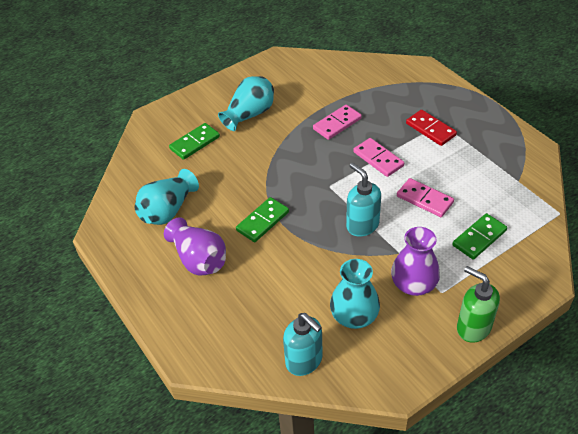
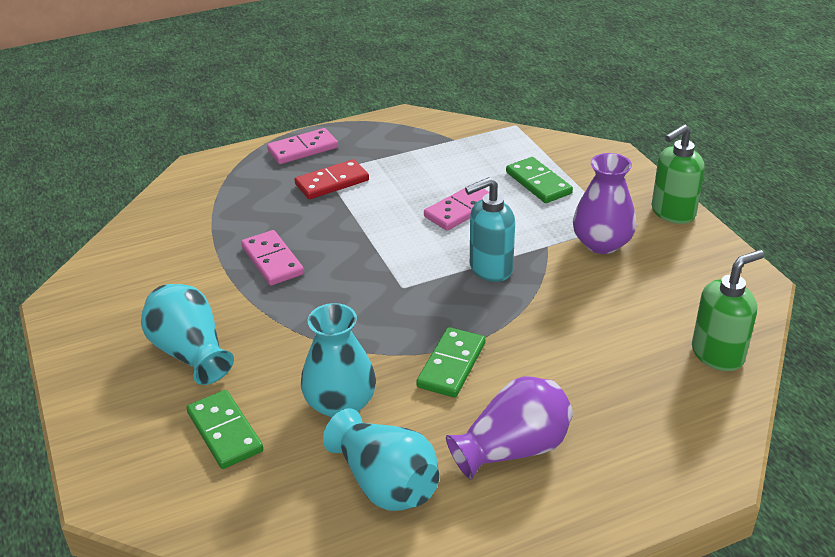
camera: 80 degrees left, 10 degrees down
(262, 221) = (451, 365): green domino -> green domino turned 60 degrees clockwise
(304, 361) = (718, 354): turquoise soap dispenser -> green soap dispenser
(354, 316) = (647, 299): turquoise vase -> turquoise vase (340, 403)
(378, 159) = (367, 234): pink domino -> pink domino (303, 149)

